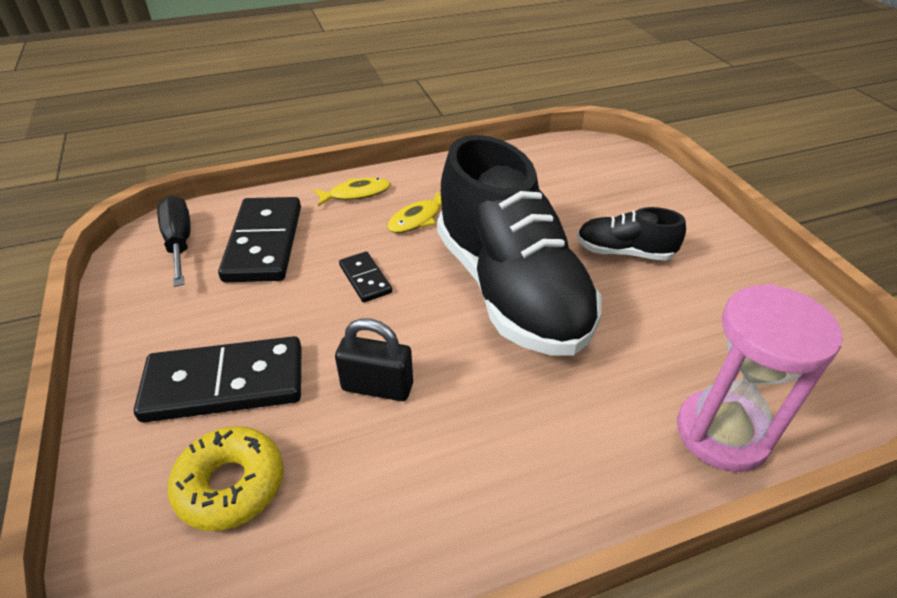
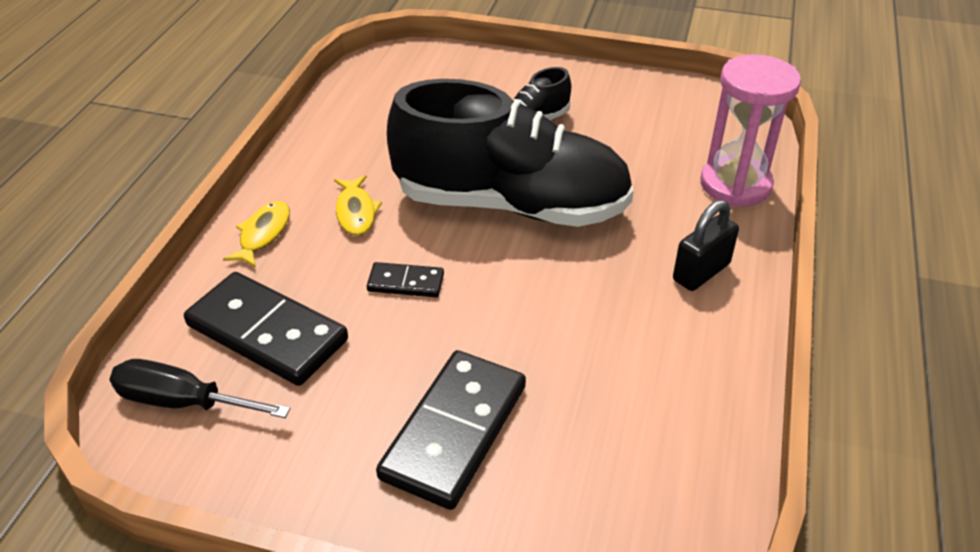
camera: 55 degrees left, 0 degrees up
(230, 485) = (580, 464): yellow donut -> none
(377, 387) = (549, 331): black padlock -> black padlock (701, 272)

